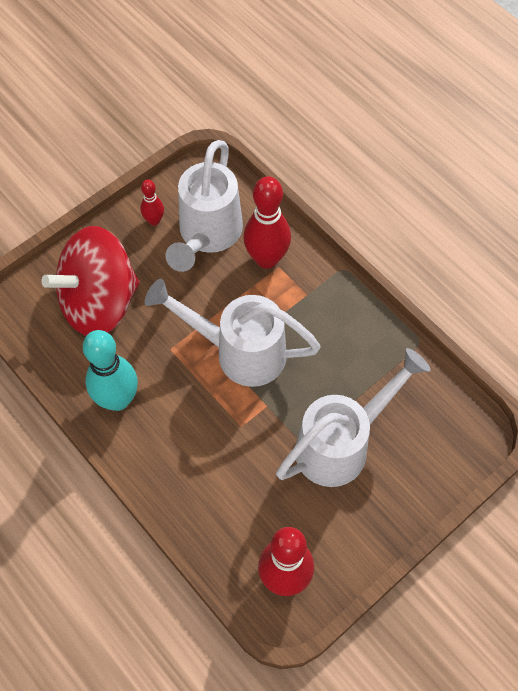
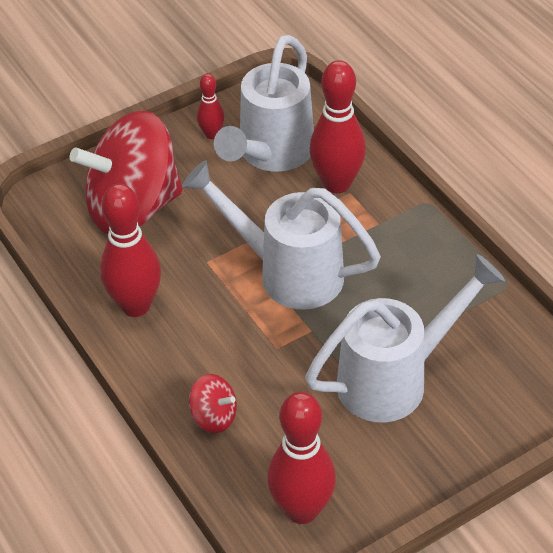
camera: 10 degrees right, 15 degrees down
(117, 399) = (135, 306): turquoise bowling pin -> red bowling pin
(200, 499) = (214, 417): none -> red spinning top

